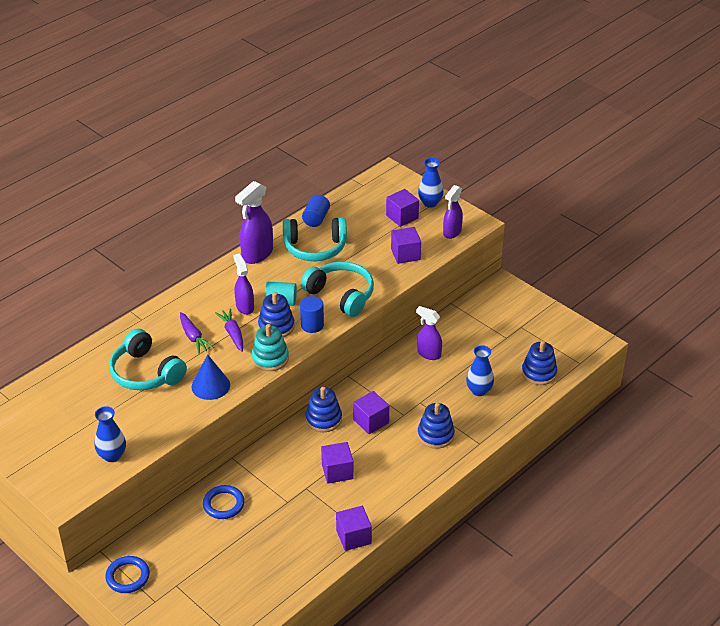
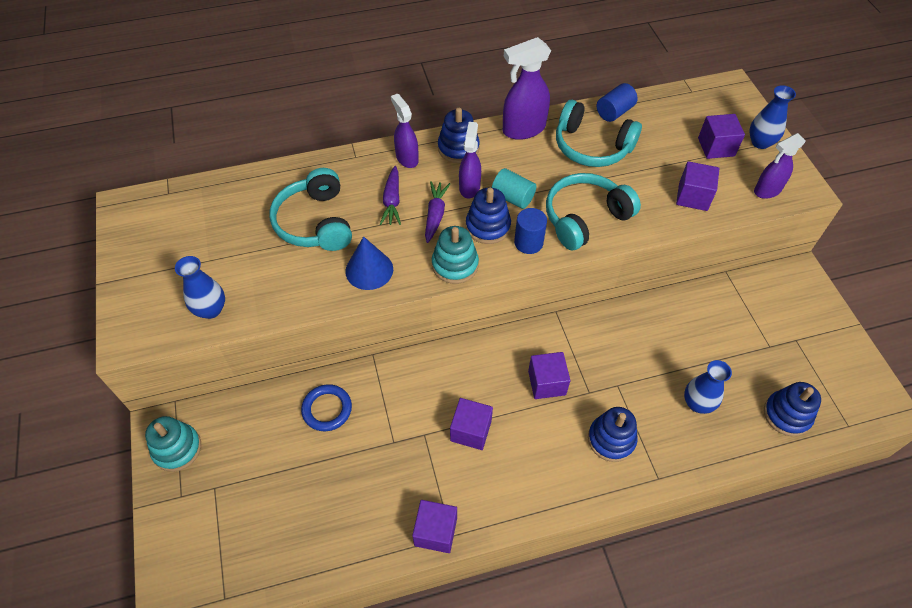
camera: 30 degrees right, 15 degrees up
(128, 576) = (177, 449): blue ring -> turquoise stacking toy
(323, 419) = (496, 354): blue stacking toy -> blue stacking toy (458, 148)
(341, 295) = (585, 218): turquoise headphones -> turquoise headphones turned 105 degrees counterclockwise
(428, 354) = (663, 325): purple spray bottle -> purple spray bottle (407, 158)

